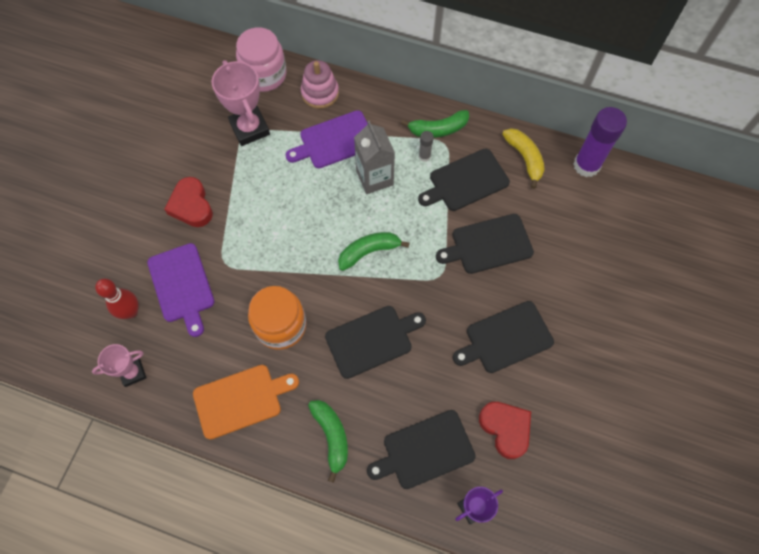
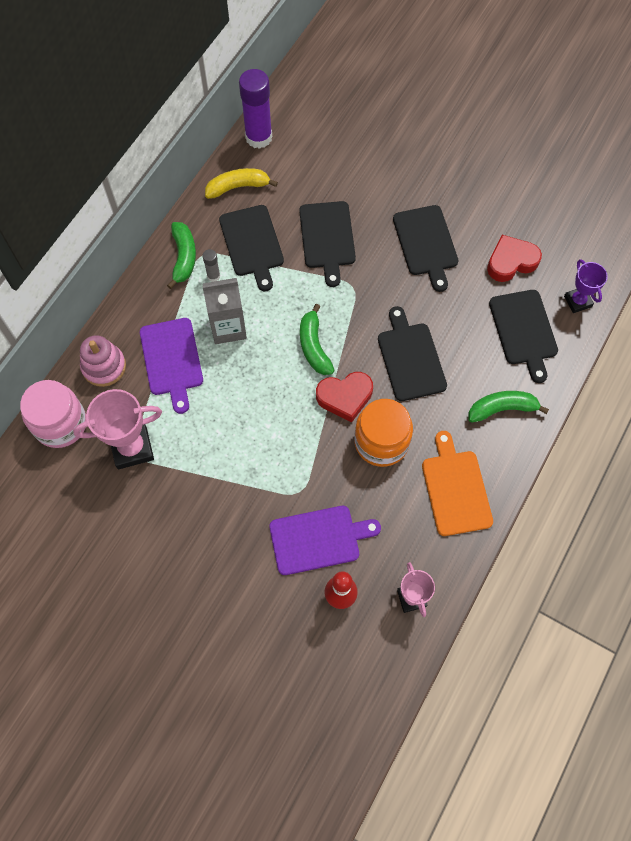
camera: 80 degrees left, 0 degrees up
(191, 205) = (220, 522): red heart -> red heart (345, 397)

